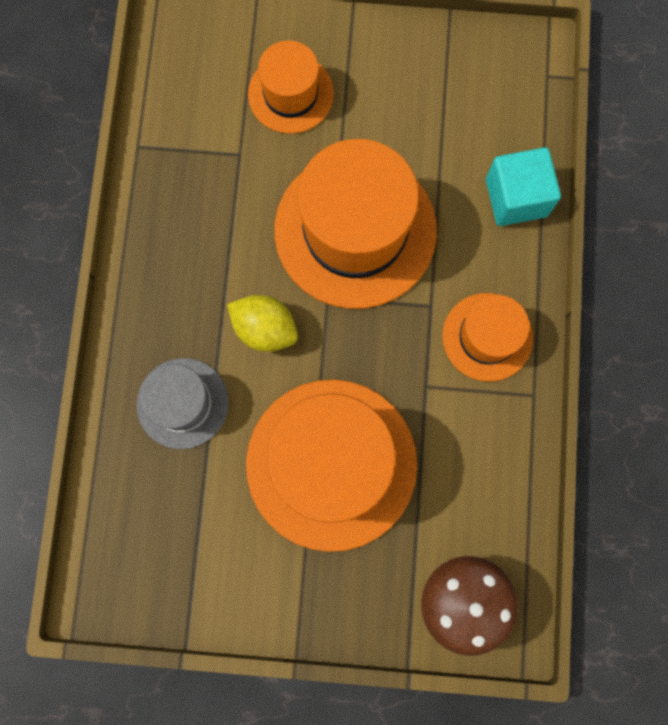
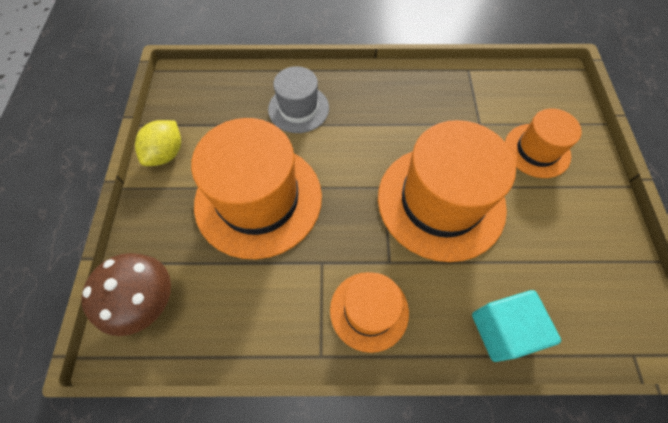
camera: 85 degrees right, 15 degrees down
(265, 329) = (354, 149): yellow lemon -> yellow lemon (166, 154)

